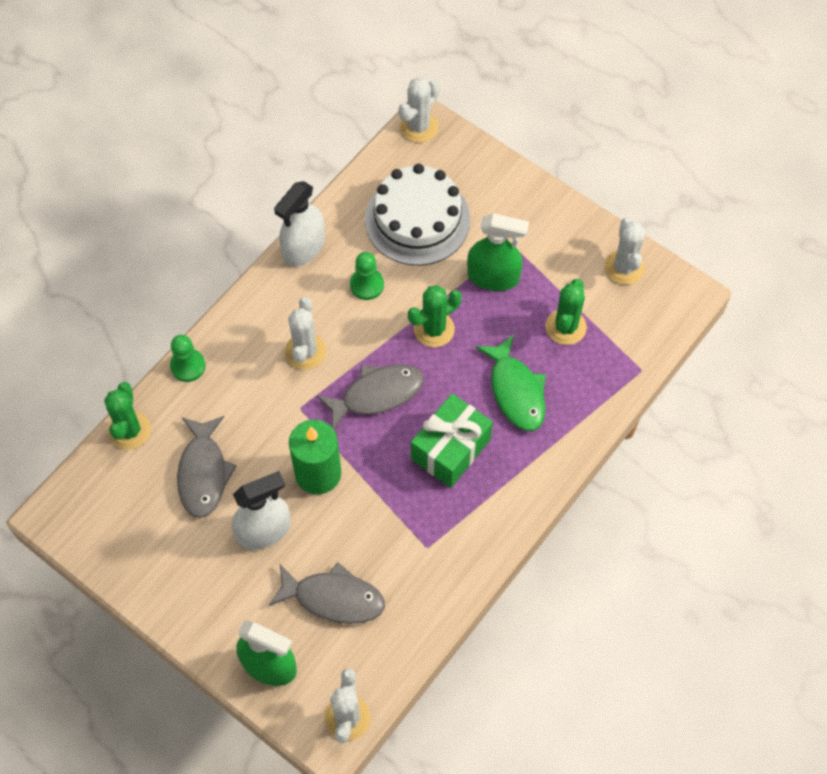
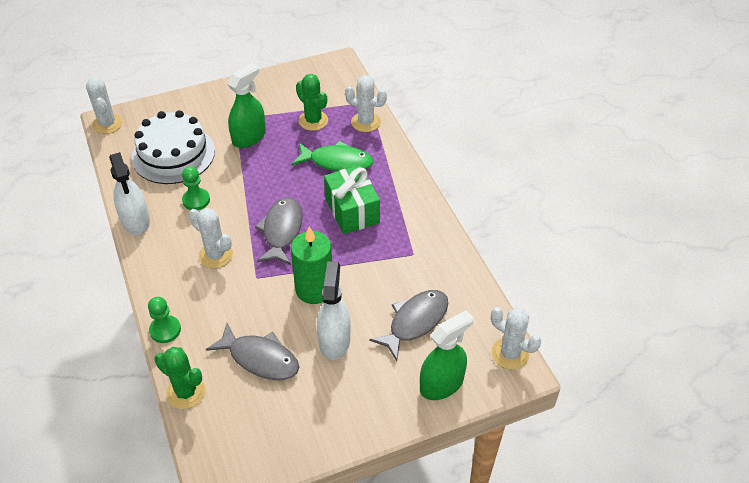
camera: 60 degrees left, 15 degrees down
(434, 329) = (260, 181): green cactus -> none
(624, 267) = (296, 79): white cactus -> white cactus (366, 122)

